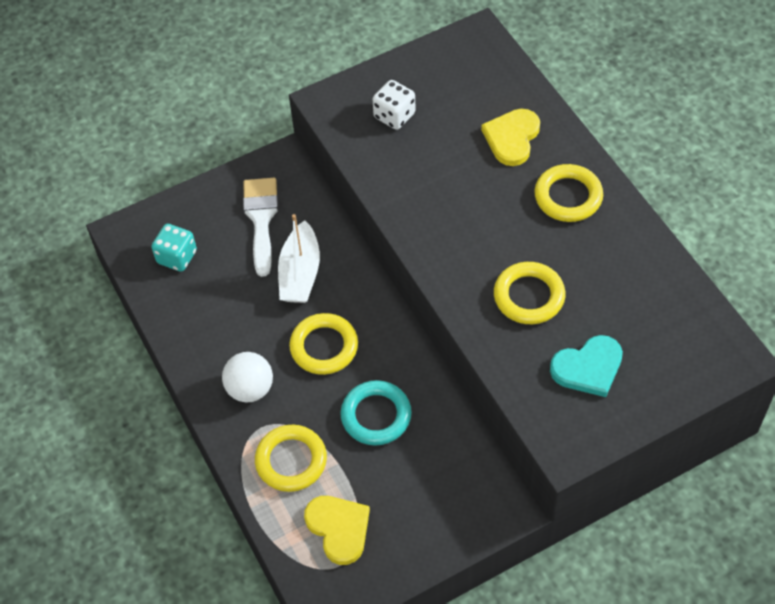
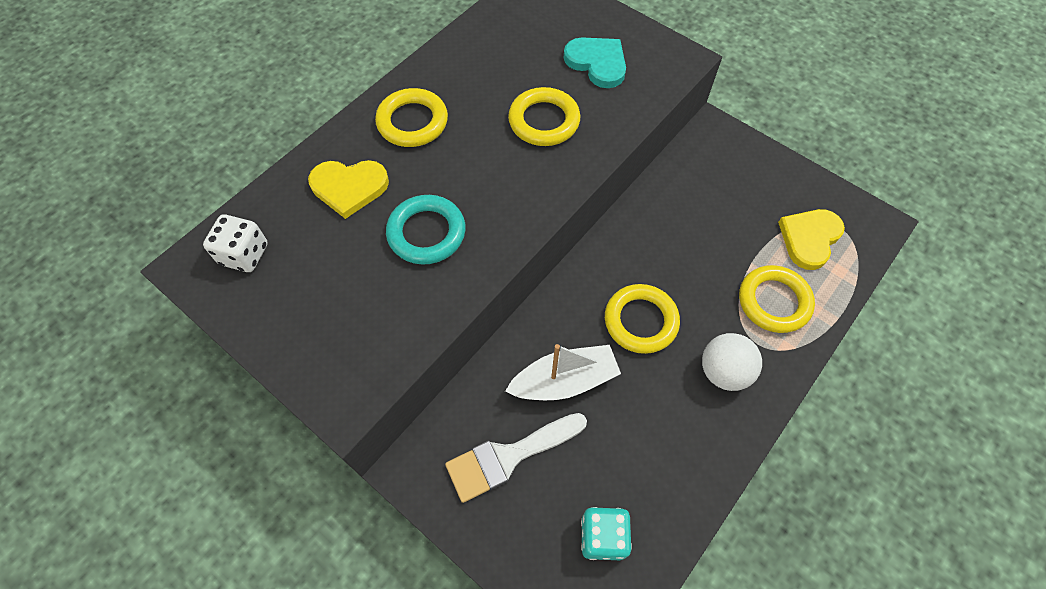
camera: 115 degrees left, 5 degrees up
(376, 416) = (688, 249): turquoise ring -> turquoise ring (426, 233)
(394, 116) = (347, 313): white dice -> white dice (244, 254)

